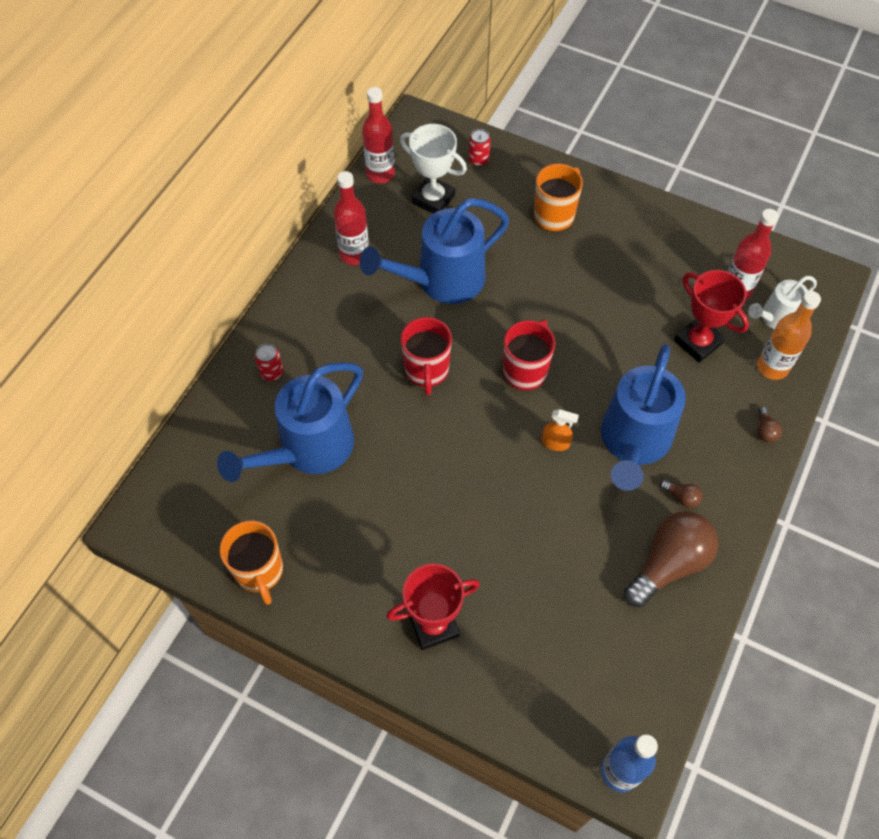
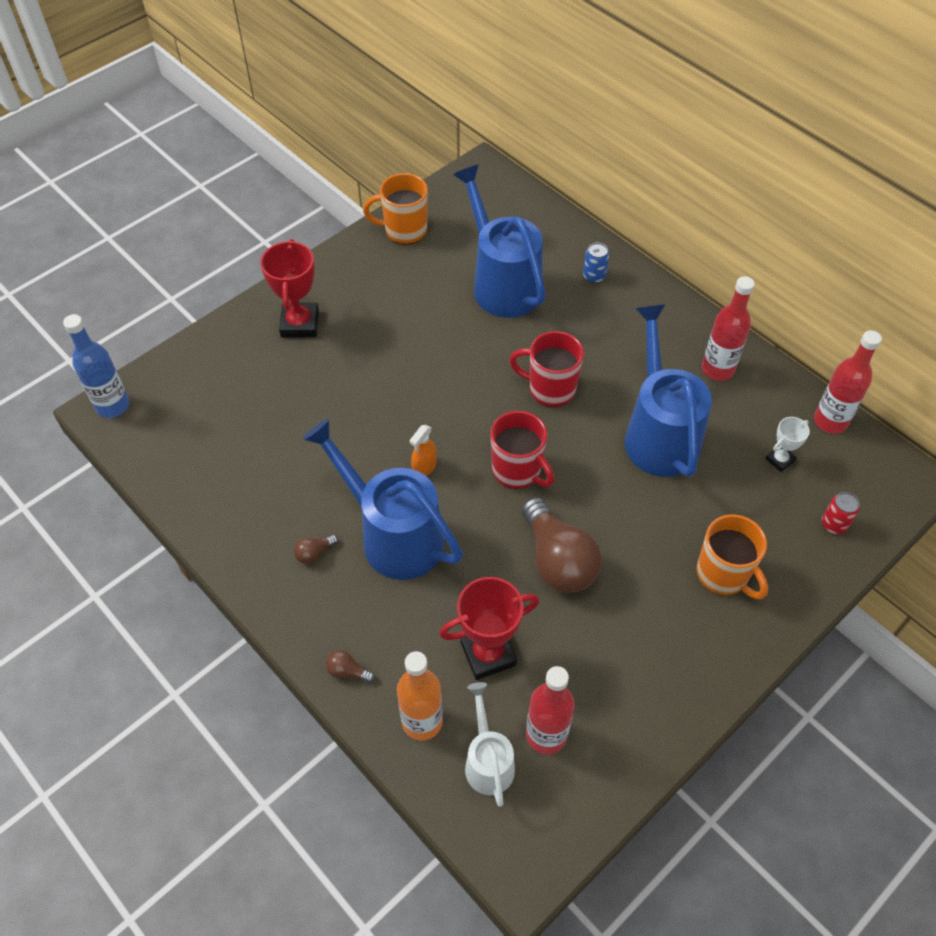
camera: 110 degrees right, 5 degrees down
(272, 372) = (594, 276): red can -> blue can
(433, 199) = (780, 460): white trophy -> white trophy, size x0.55
(668, 564) = (255, 513): brown light bulb -> brown light bulb (558, 560)

